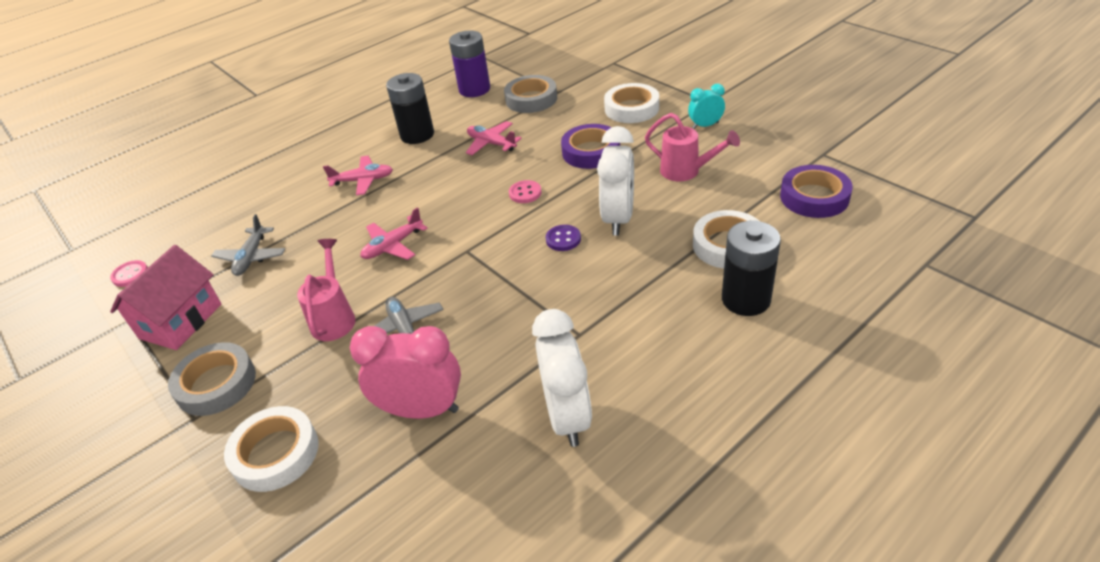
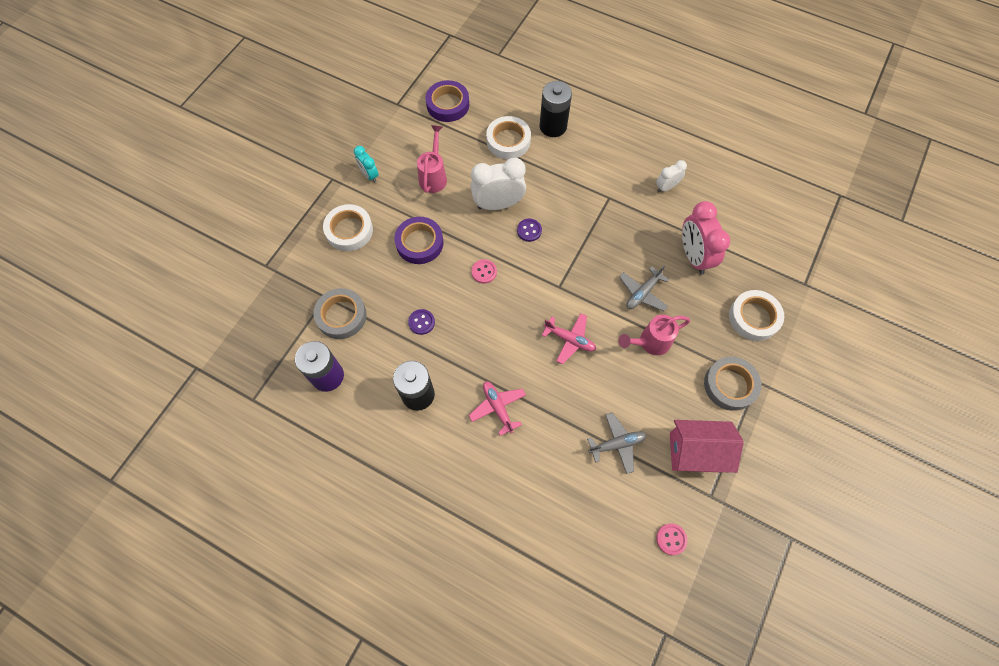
camera: 115 degrees left, 25 degrees up
(491, 144) = (421, 322): pink plane -> purple button
(567, 416) = (666, 187): white clock -> white clock, size x0.55

